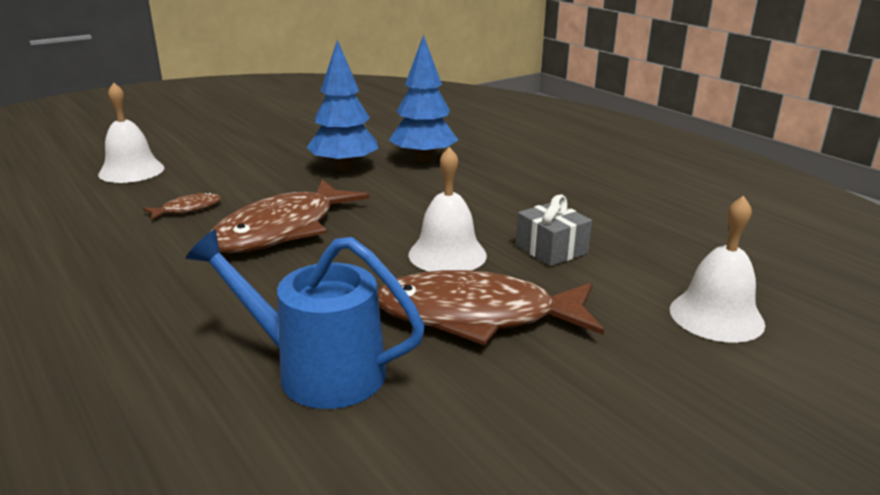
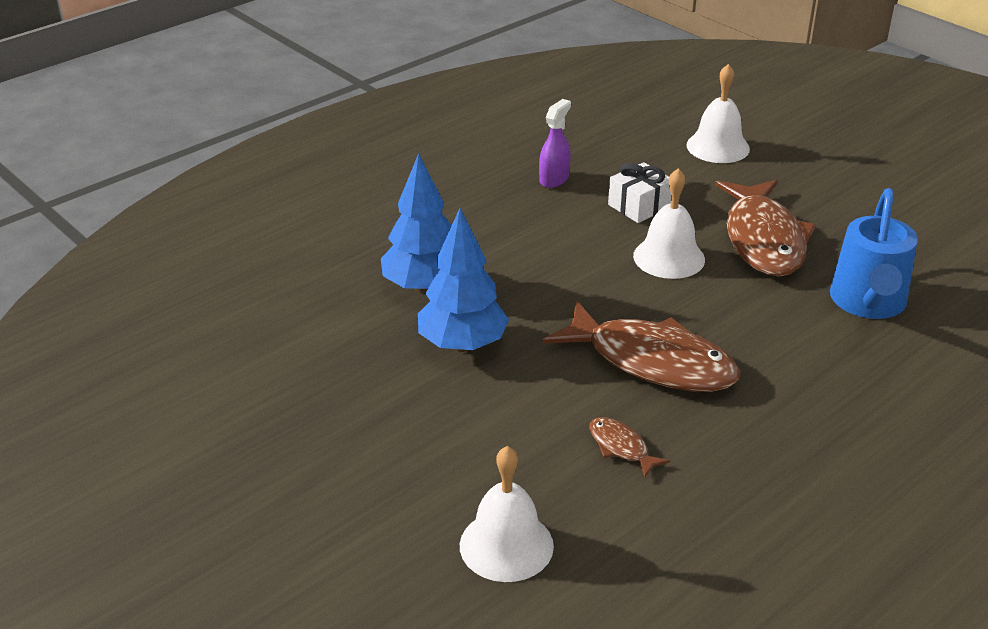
camera: 95 degrees left, 10 degrees up
(551, 249) = (639, 206): grey gift -> white gift
(601, 212) = (554, 179): none -> purple spray bottle

